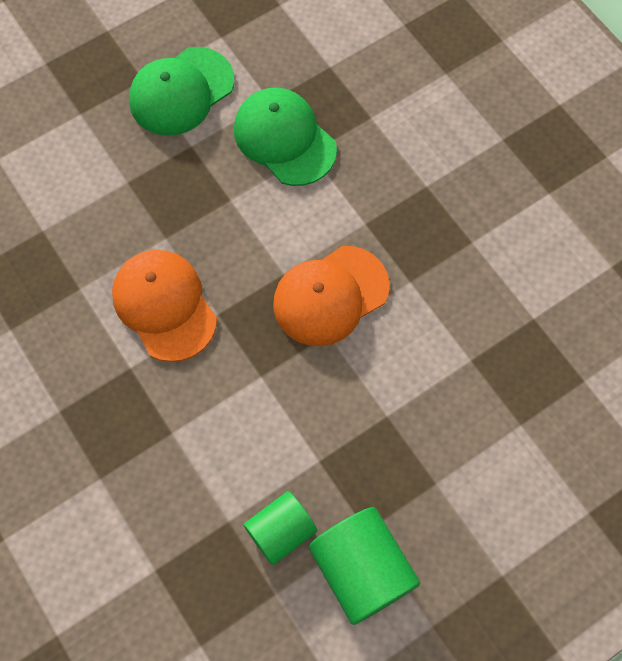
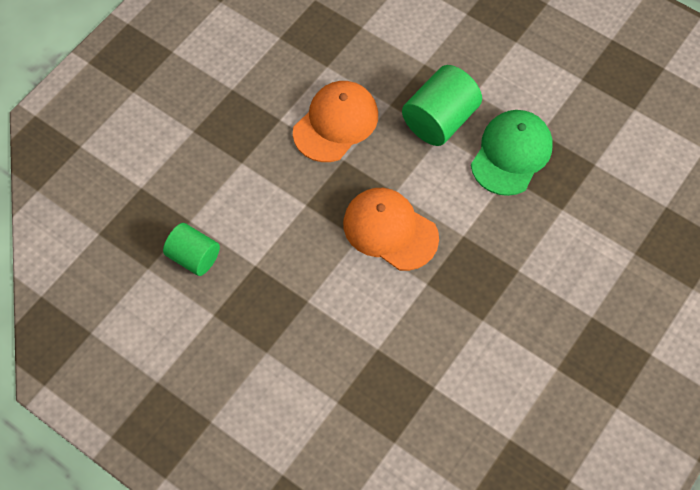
camera: 70 degrees right, 5 degrees down
(181, 91) = (518, 70): green cap -> none
(361, 569) = (183, 320): green cylinder -> green cylinder (439, 120)

